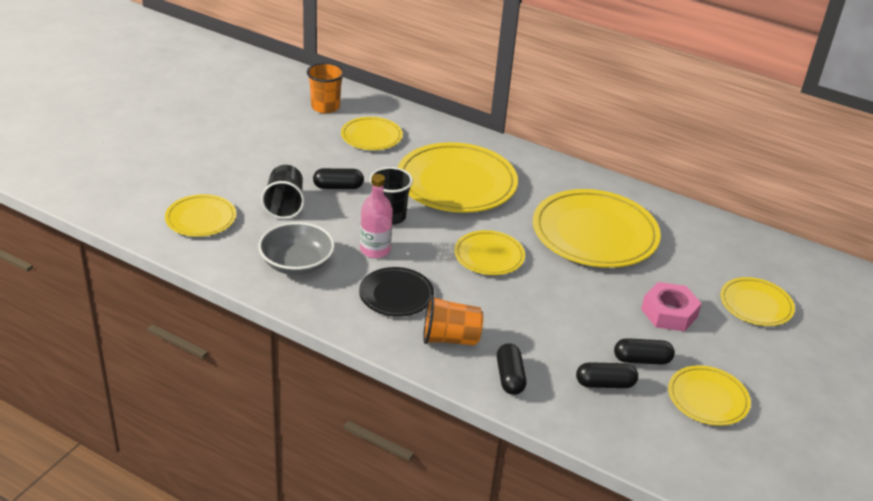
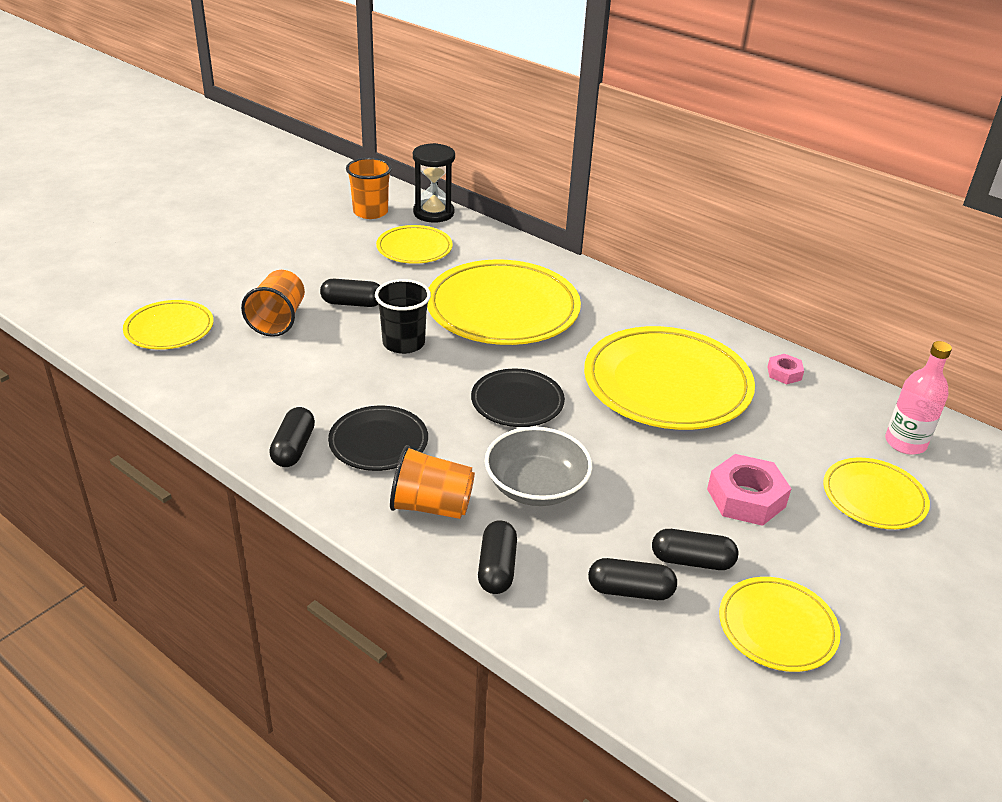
camera: 10 degrees right, 0 degrees up
(284, 205) = (278, 320): black cup -> orange cup
(297, 263) = (265, 392): grey bowl -> grey bowl (536, 486)
(334, 305) = (294, 448): none -> black capsule
(375, 250) = (371, 383): pink bottle -> pink bottle (905, 443)
(377, 104) = (433, 213): none -> black hourglass
(489, 256) = (517, 402): yellow plate -> black plate
(677, 218) = (784, 373): none -> pink nut

